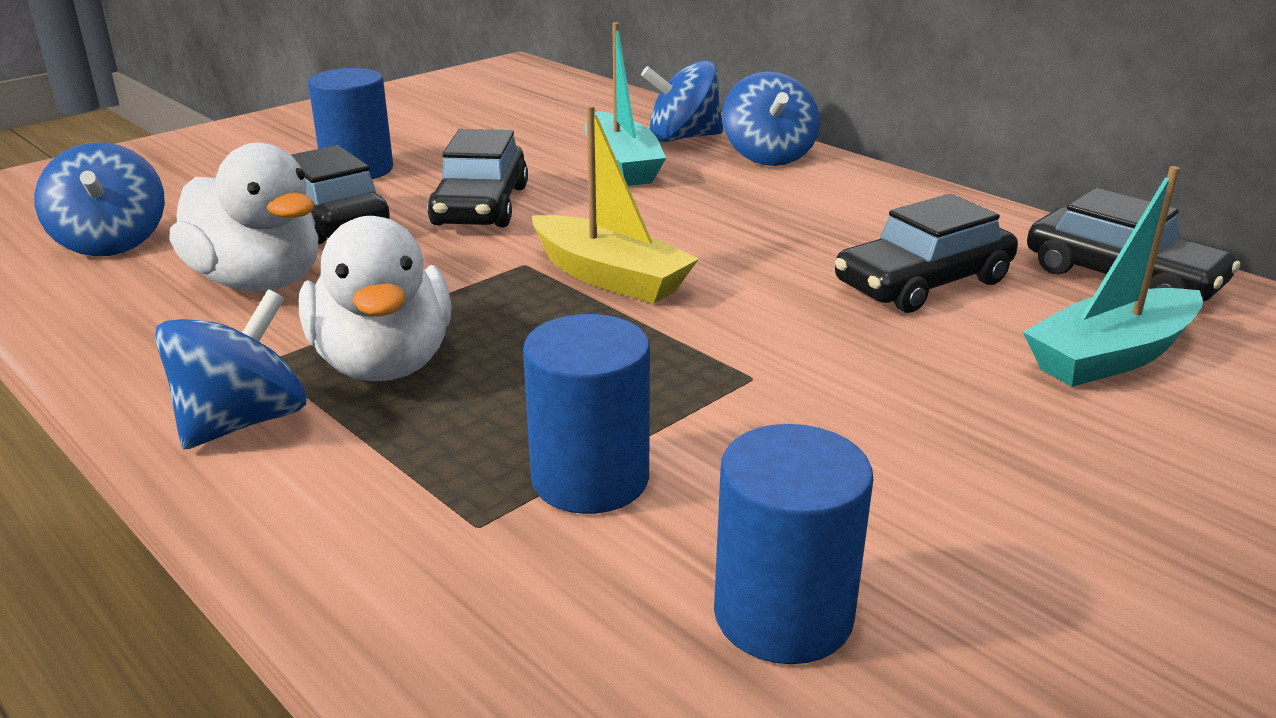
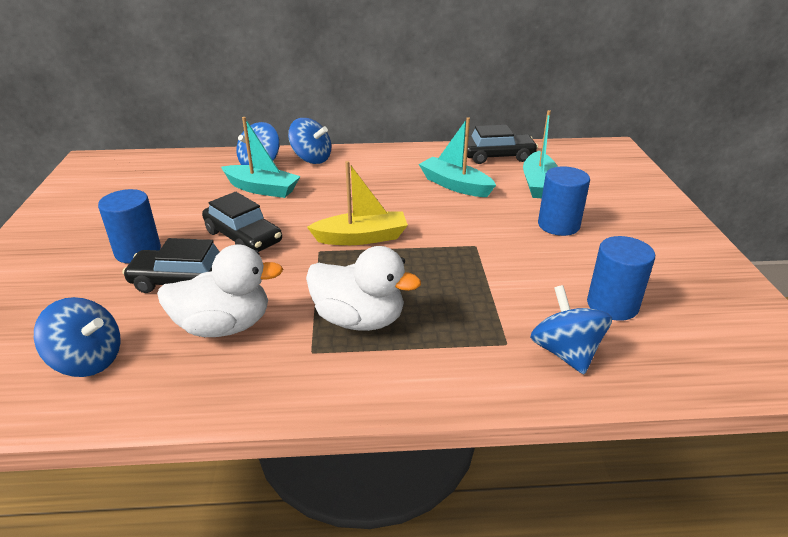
camera: 50 degrees left, 5 degrees up
(243, 422) = (361, 376): blue spinning top -> blue spinning top (565, 352)
(590, 479) = (503, 307): blue cylinder -> blue cylinder (558, 225)
(923, 283) = (455, 185): black car -> turquoise boat

